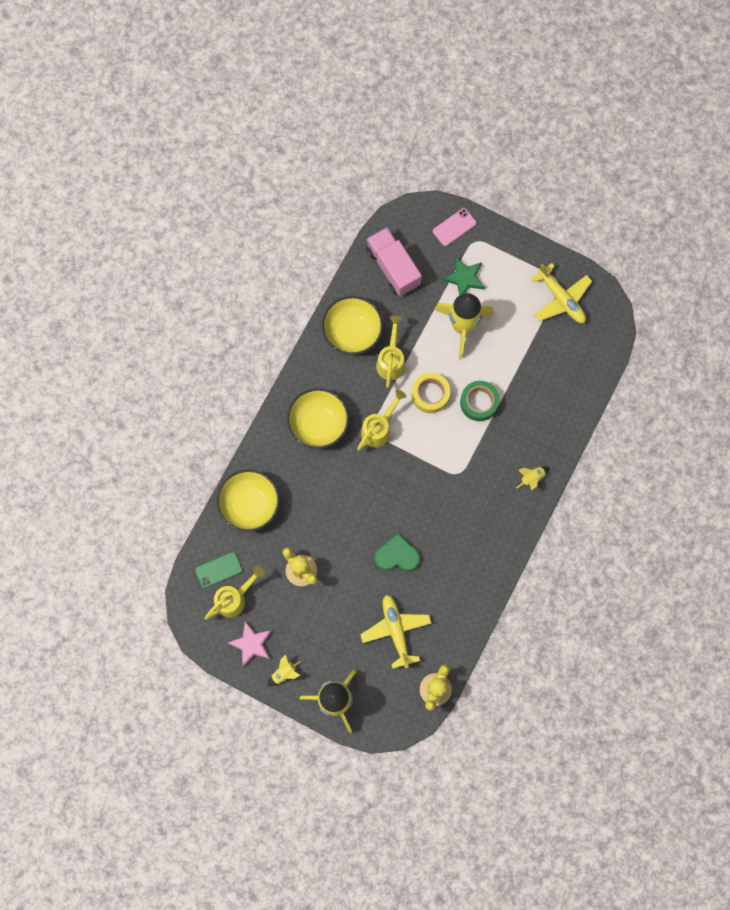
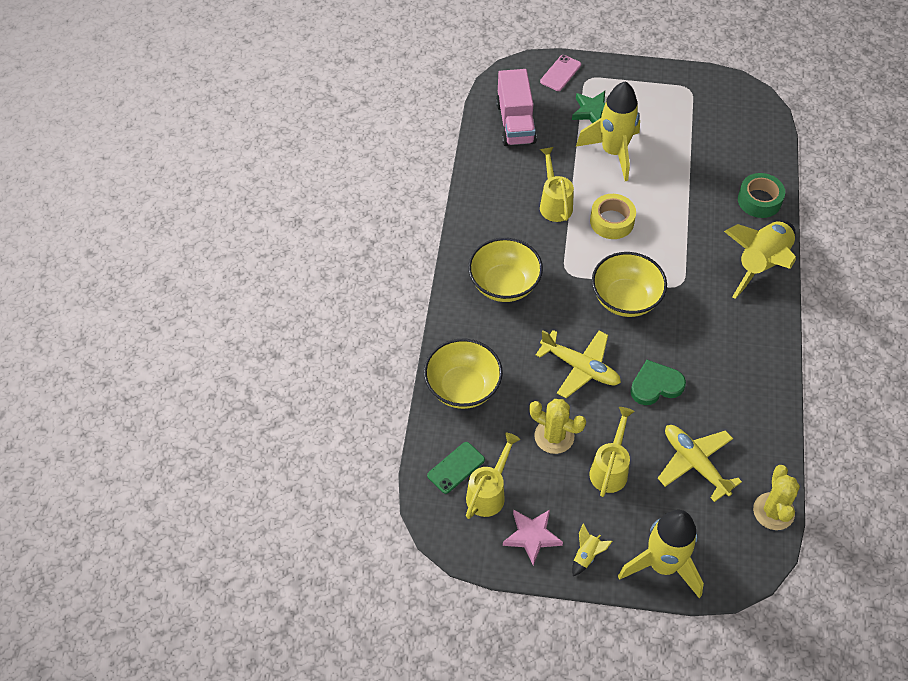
camera: 20 degrees left, 20 degrees down
(352, 332) = (500, 190): yellow bowl -> yellow bowl (625, 299)
(379, 428) = (573, 268): yellow watering can -> yellow watering can (610, 468)
(393, 267) = (515, 123): pink truck -> pink truck turned 135 degrees counterclockwise
(479, 402) = (667, 213): green tape -> green tape (759, 200)
(532, 478) = (761, 264): yellow rocket -> yellow rocket, size x2.47
(561, 299) = (700, 101): yellow plane -> yellow plane (580, 368)

